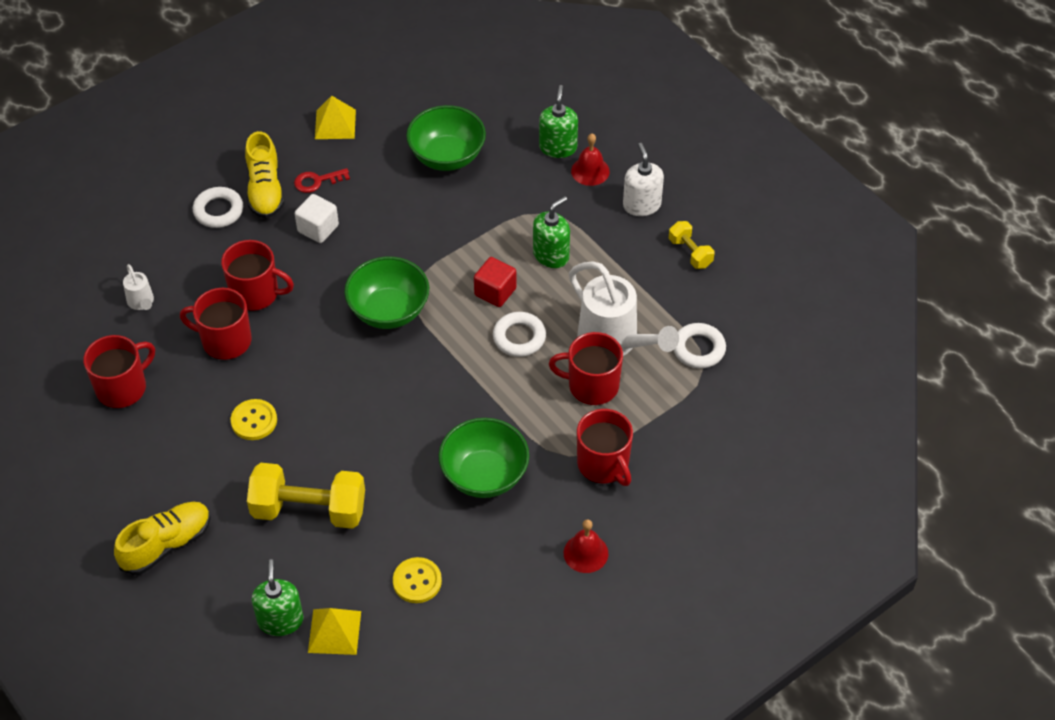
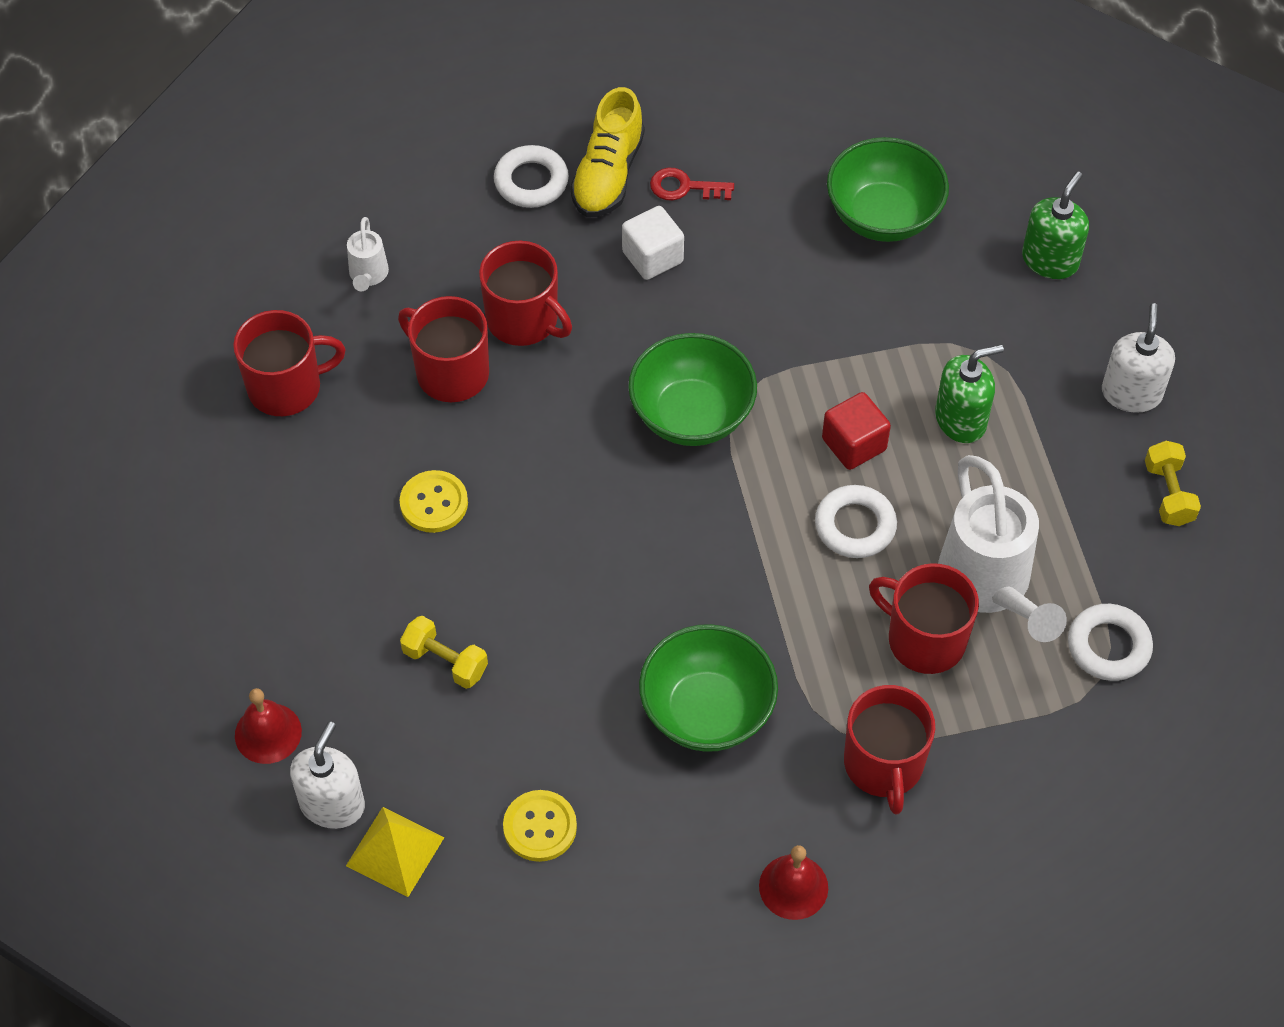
camera: 25 degrees right, 5 degrees up
(166, 544) = (237, 632): yellow shoe -> none
(280, 620) = (332, 804): green soap dispenser -> white soap dispenser
(309, 510) = (445, 661): yellow dumbbell -> yellow dumbbell, size x0.51
(335, 124) = (749, 112): yellow pyramid -> none
(590, 171) = (1080, 313): red bell -> red bell (268, 733)

